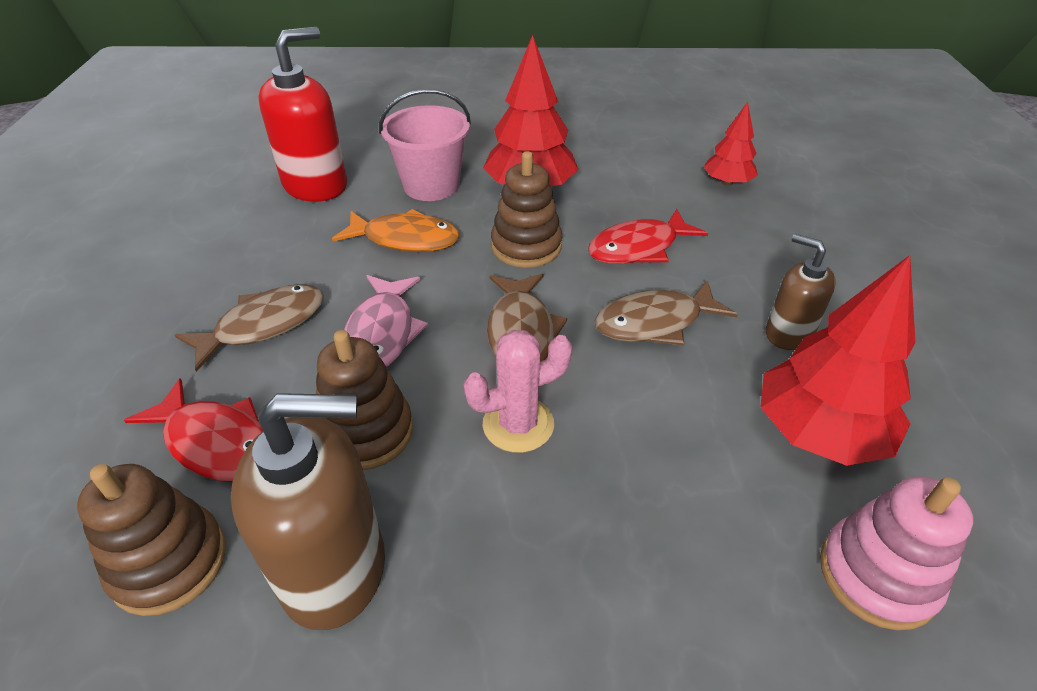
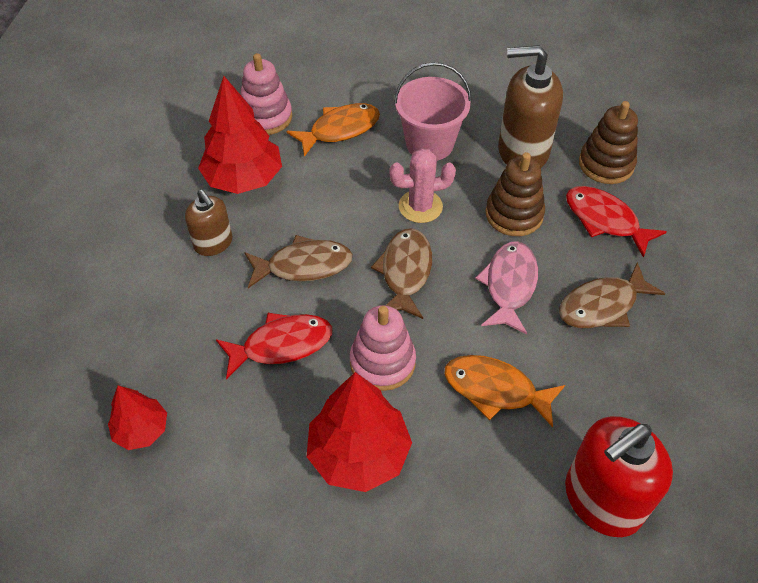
camera: 170 degrees left, 10 degrees up
(431, 186) = (468, 477): pink bucket -> pink bucket (429, 144)
(526, 246) = (382, 362): brown stacking toy -> pink stacking toy
(712, 566) = (340, 129): none -> orange fish

